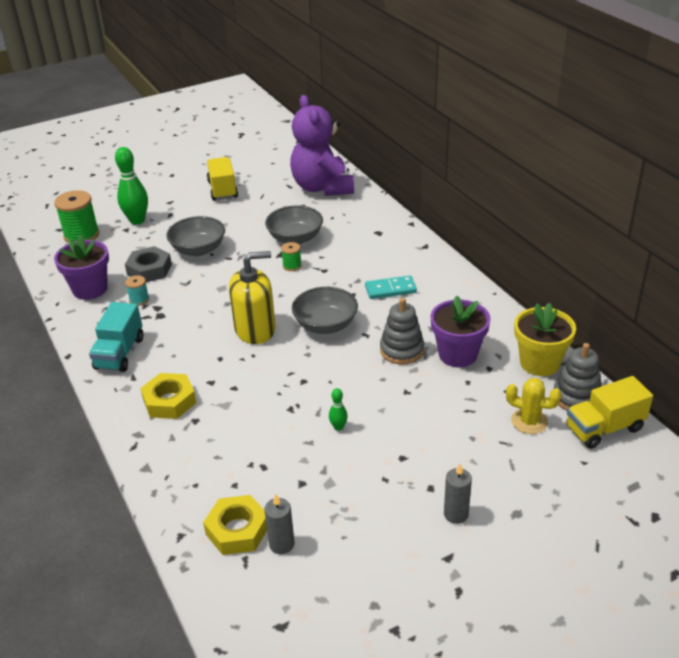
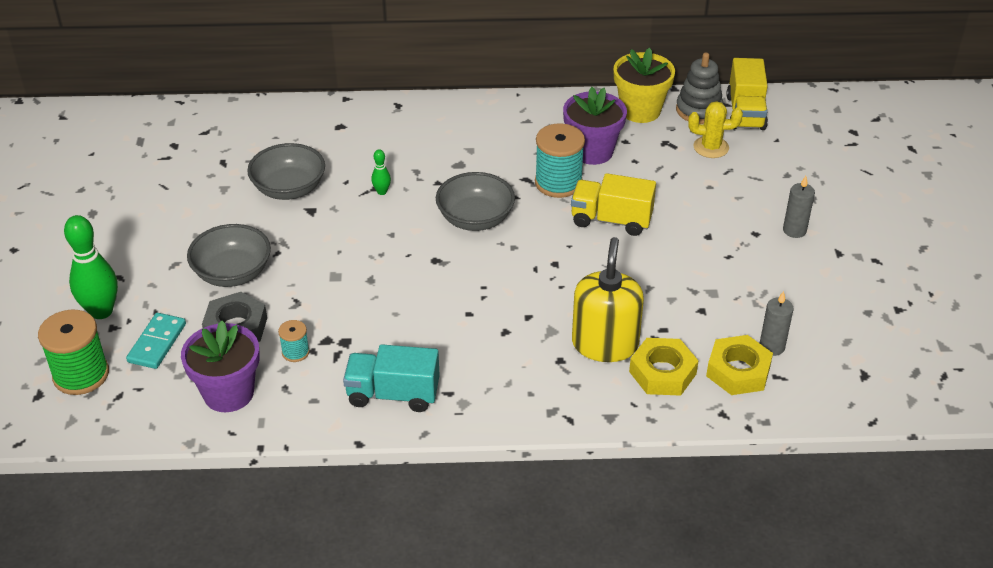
camera: 65 degrees left, 5 degrees up
(120, 353) = (393, 394): turquoise truck -> turquoise truck turned 150 degrees clockwise
(169, 401) = (514, 372): yellow nut -> yellow nut (662, 373)
(223, 190) = (110, 214): yellow truck -> yellow truck (611, 220)
(255, 329) = (440, 272): yellow soap dispenser -> yellow soap dispenser (605, 344)
(292, 266) = (343, 208): green spool -> none
(322, 187) = (200, 133): purple teddy bear -> none
(338, 427) = (641, 262): green bowling pin -> green bowling pin (382, 192)
(390, 289) = (453, 155): turquoise domino -> turquoise domino (157, 343)
(402, 350) = (558, 183): grey stacking toy -> turquoise spool
(529, 421) = (711, 147): yellow cactus -> yellow cactus turned 45 degrees clockwise

